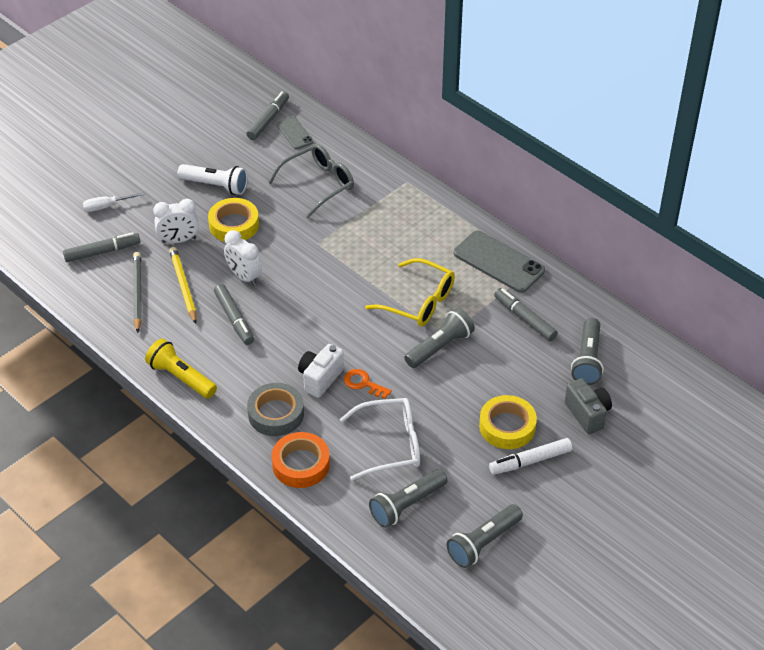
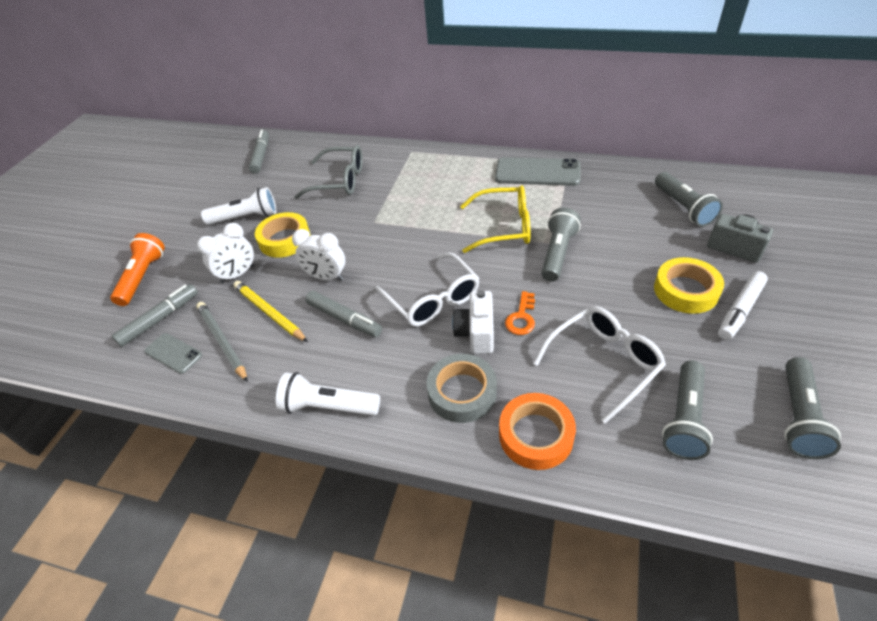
camera: 25 degrees left, 0 degrees up
(106, 206) = (143, 277): white screwdriver -> orange flashlight
(181, 377) = (328, 406): yellow flashlight -> white flashlight
(295, 133) = (291, 156): grey phone -> grey phone (173, 353)
(310, 336) = (433, 299): none -> white glasses
(318, 184) = (339, 181): grey glasses -> grey glasses turned 75 degrees clockwise
(363, 383) = (521, 317): orange key -> orange key turned 75 degrees counterclockwise
(524, 319) = (601, 201): grey marker -> none

